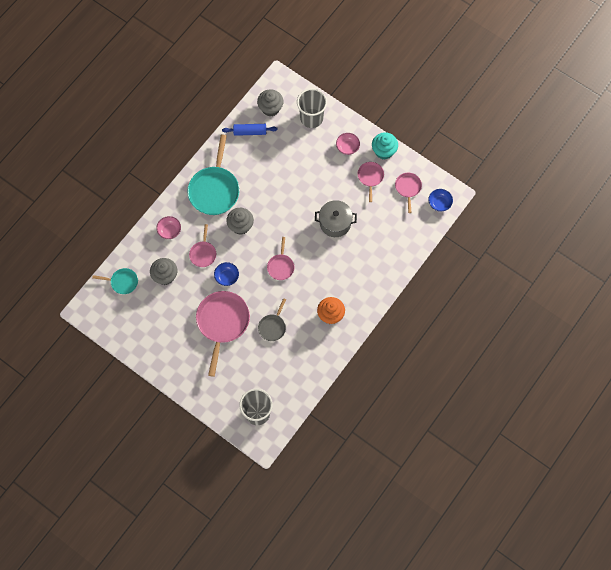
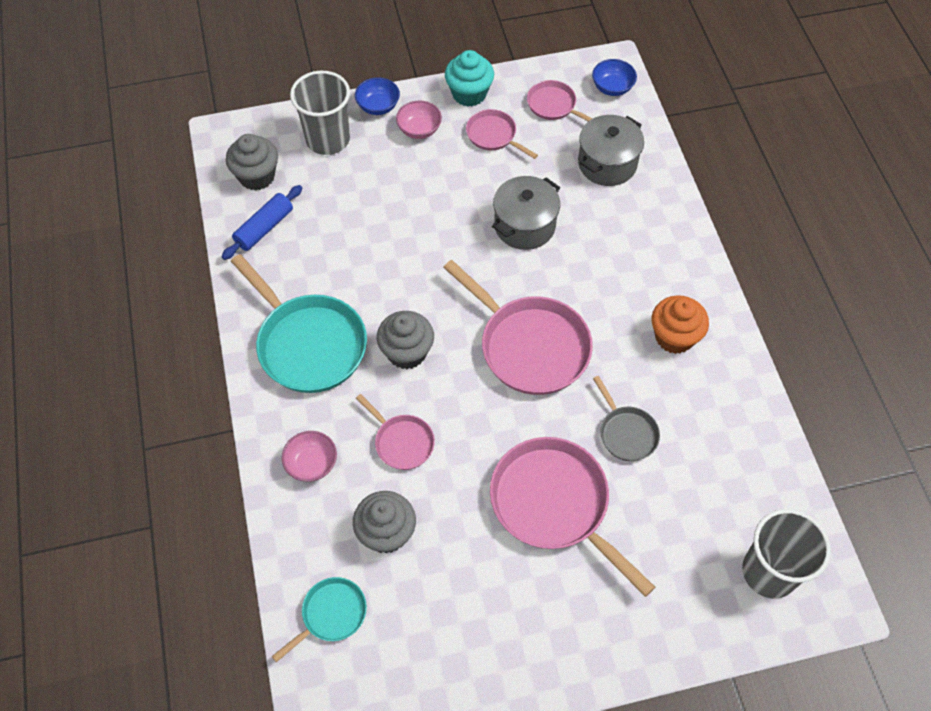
camera: 50 degrees left, 10 degrees down
(227, 277) = (477, 437): blue bowl -> blue bowl (378, 106)
(281, 266) = (529, 346): pink pan -> pink pan, size x1.93
(395, 231) = (607, 163): none -> grey pot

